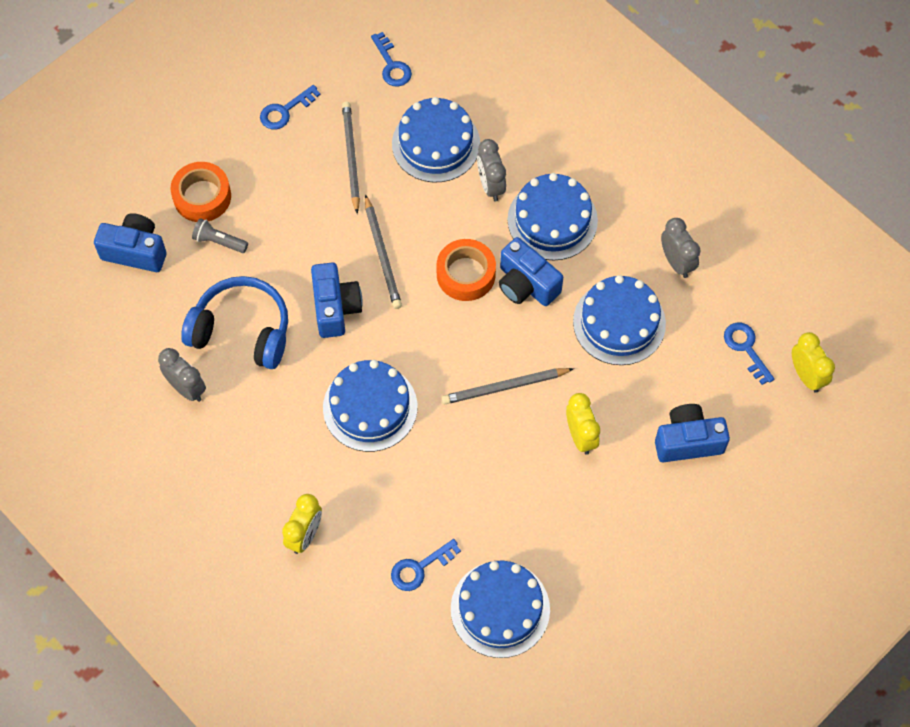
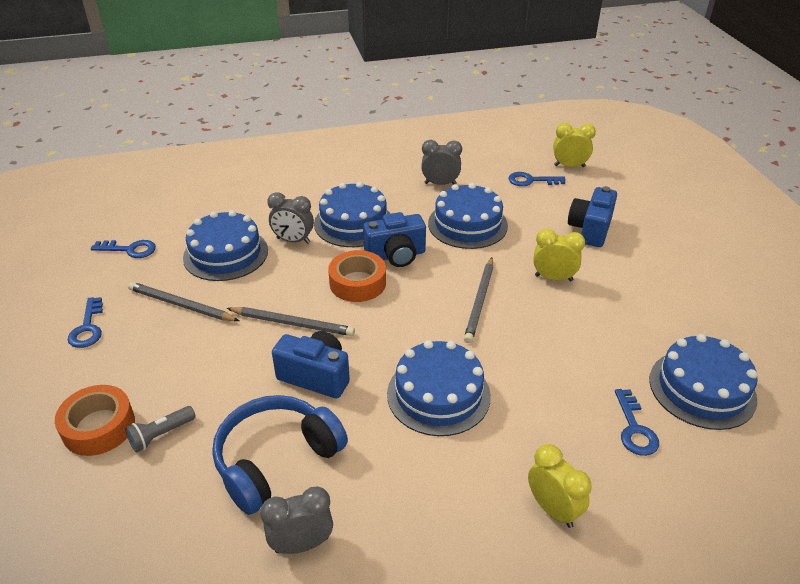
camera: 60 degrees left, 25 degrees down
(135, 251) = (93, 517): blue camera -> none

